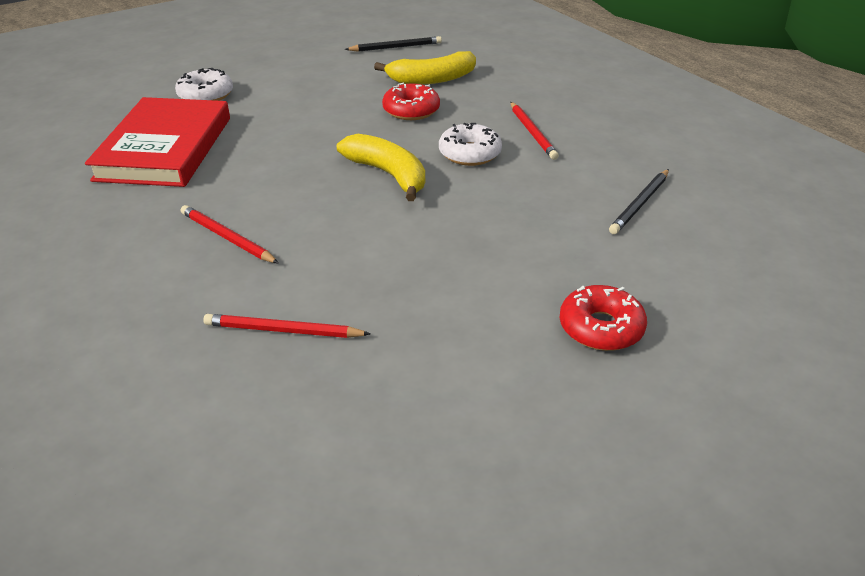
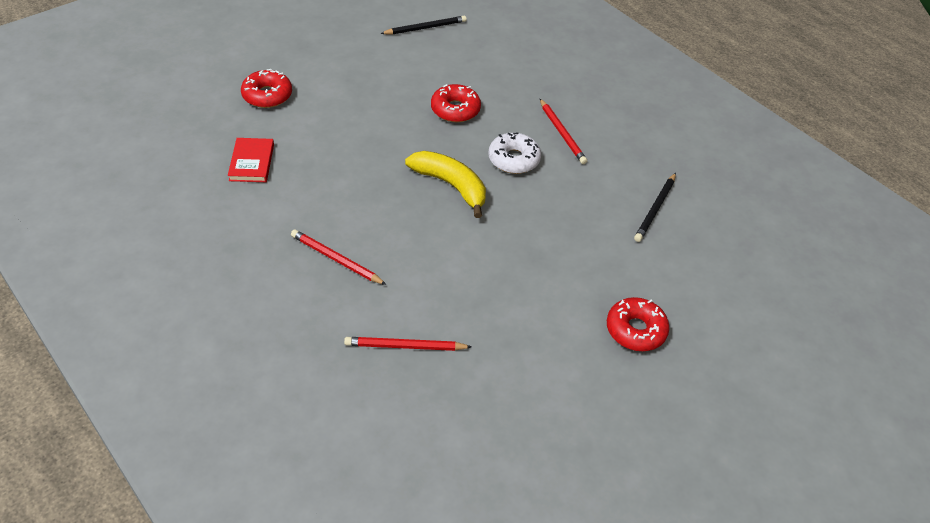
camera: 10 degrees left, 10 degrees up
(165, 148) = (251, 162): red book -> red book, size x0.46
(206, 95) = (267, 95): white donut -> red donut
(432, 79) = (466, 70): yellow banana -> none

